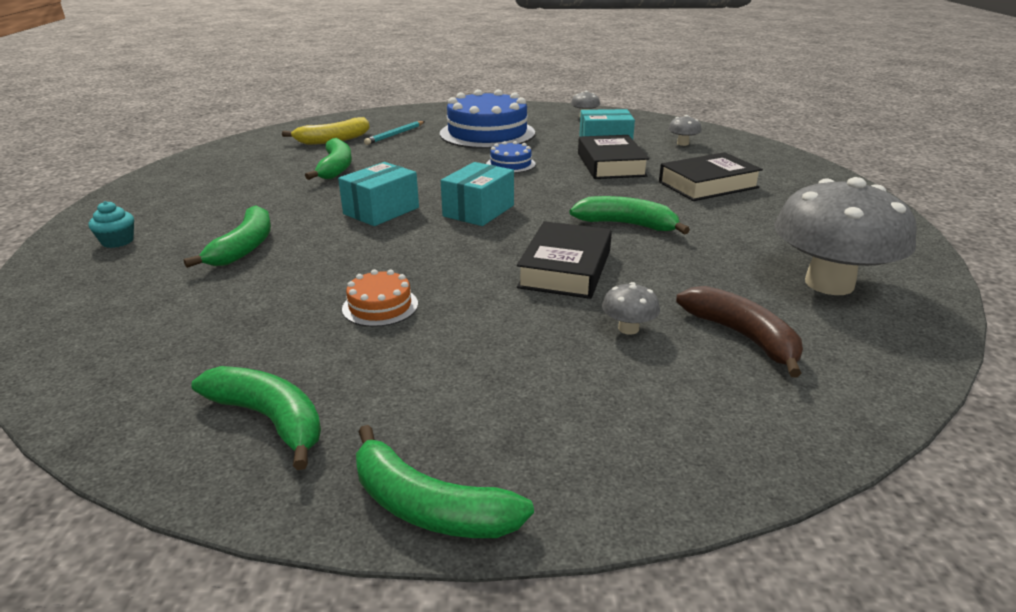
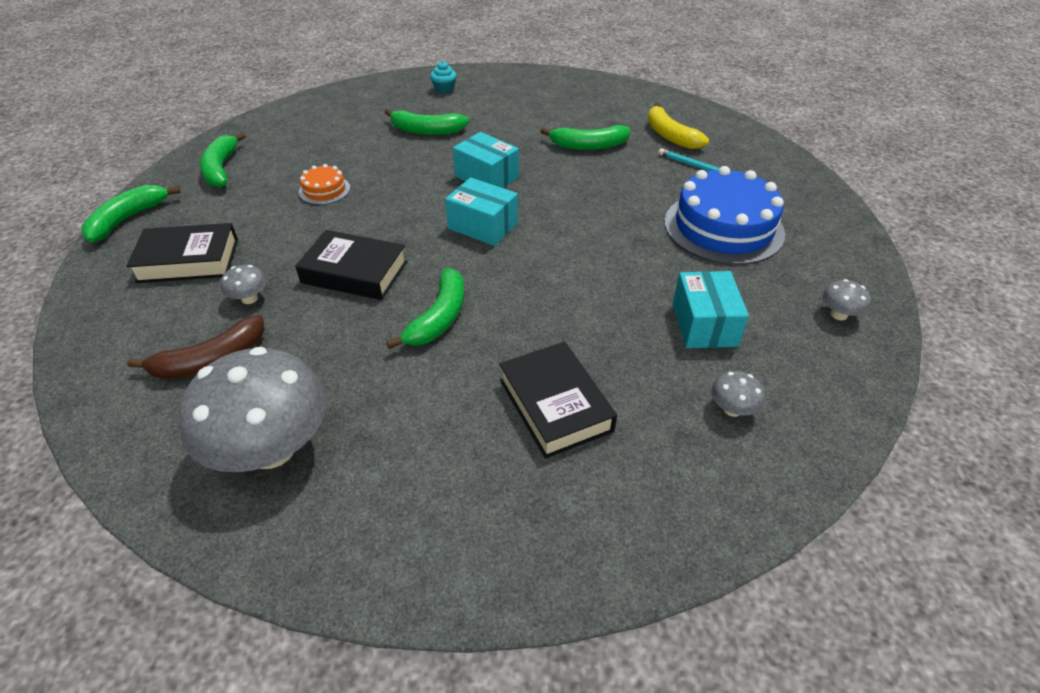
camera: 90 degrees right, 15 degrees up
(269, 419) = (221, 169): green banana -> green banana turned 135 degrees clockwise
(510, 164) = (613, 244): blue cake -> none
(611, 165) = (623, 323): black book -> black book (188, 260)

